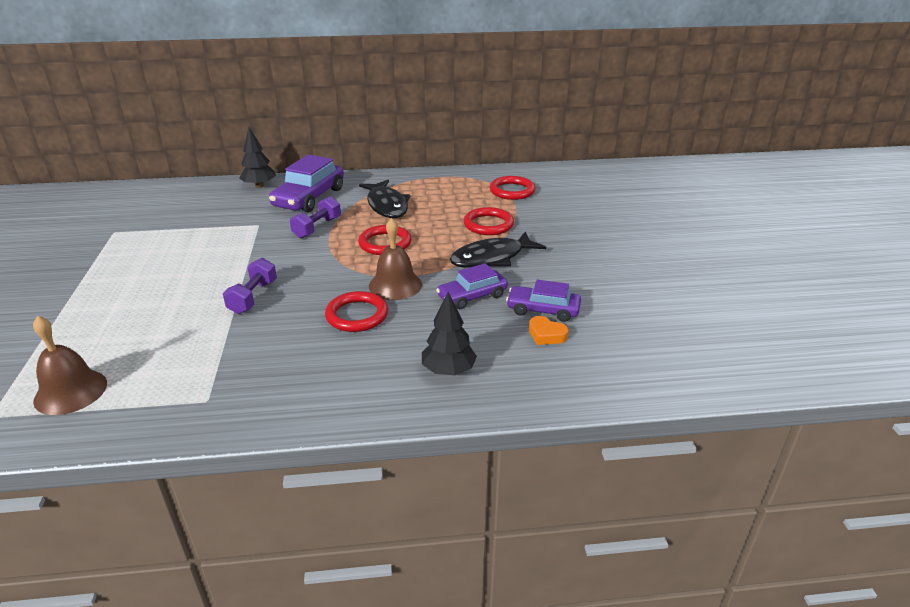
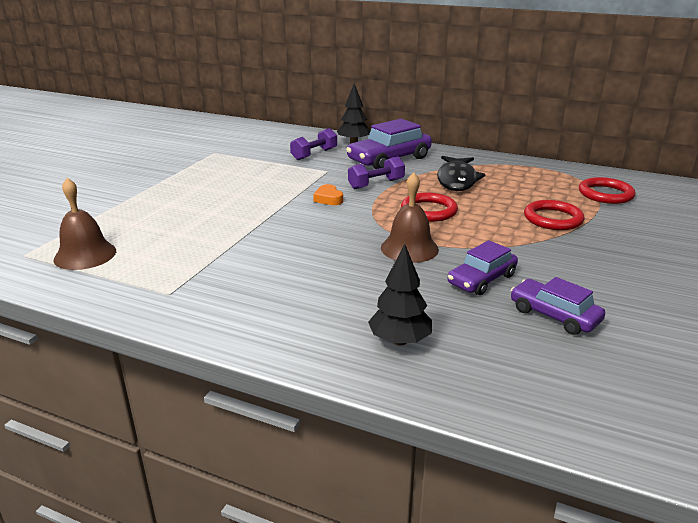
camera: 30 degrees right, 5 degrees down
(253, 297) = (274, 225): purple dumbbell -> purple dumbbell (314, 154)
(357, 315) = (351, 264): red ring -> none
(472, 296) = (481, 279): purple car -> purple car turned 45 degrees counterclockwise
(491, 258) = (532, 250): black fish -> none
(546, 335) = (539, 341): orange heart -> orange heart (328, 199)

